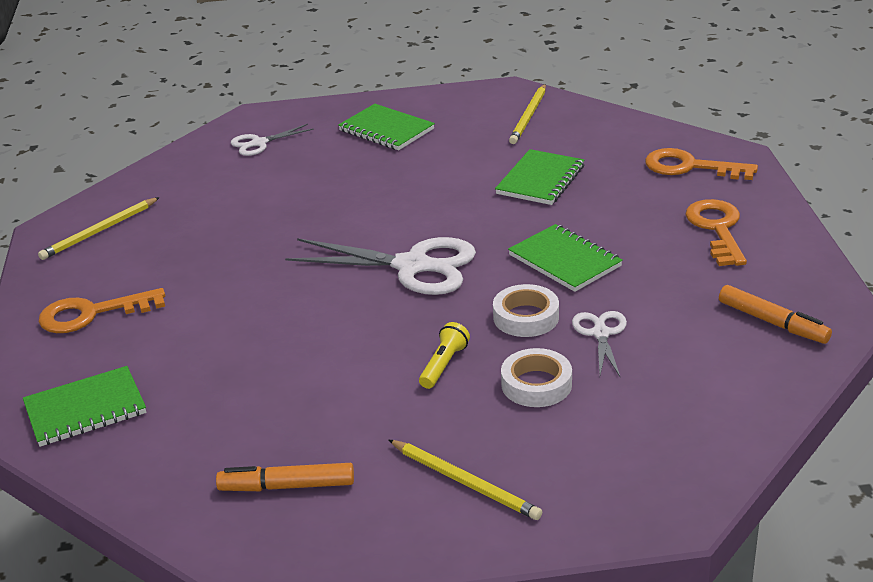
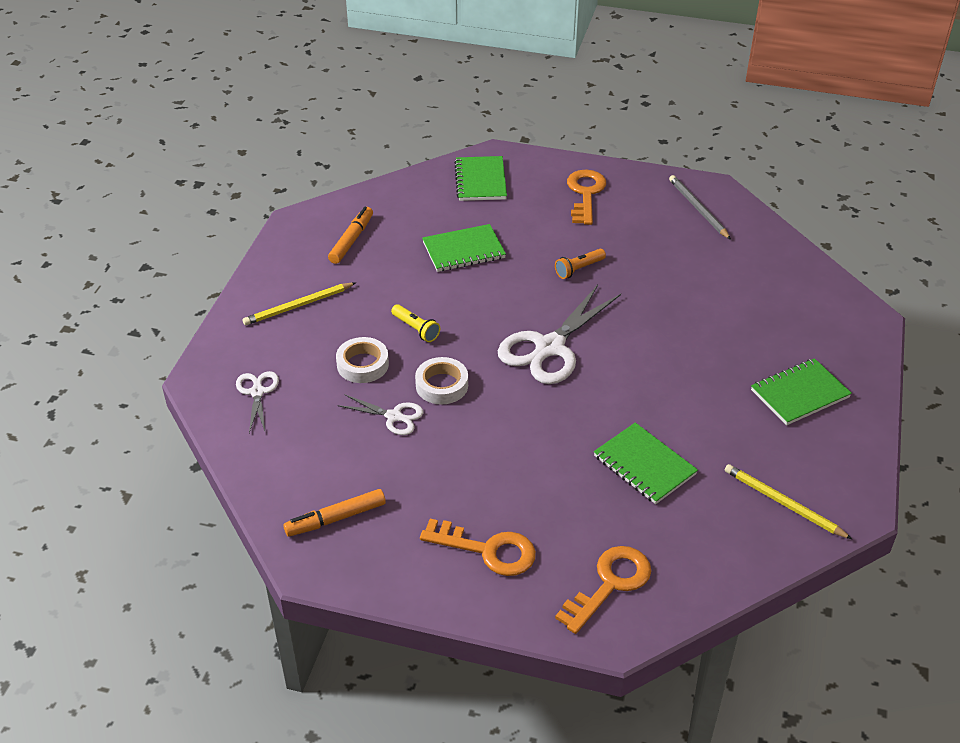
camera: 110 degrees right, 10 degrees up
(99, 231) = (698, 209): yellow pencil -> grey pencil
(258, 281) = (578, 269): none -> orange flashlight
(259, 143) = (809, 310): white scissors -> white scissors (257, 392)
(564, 261) = (502, 433): green notebook -> green notebook (463, 250)

